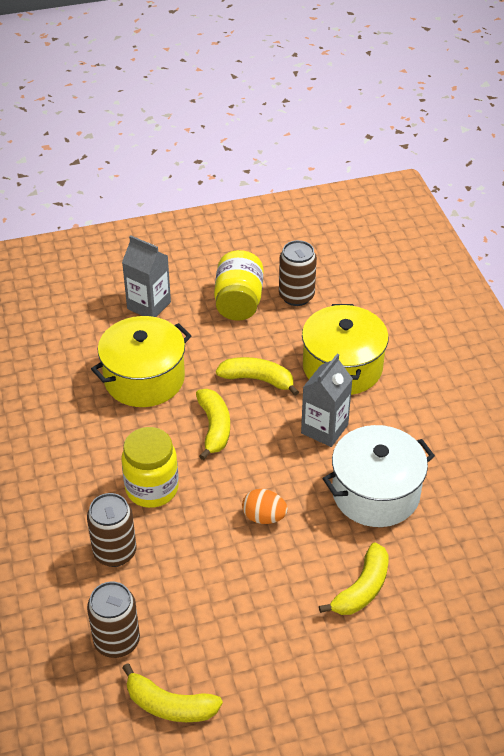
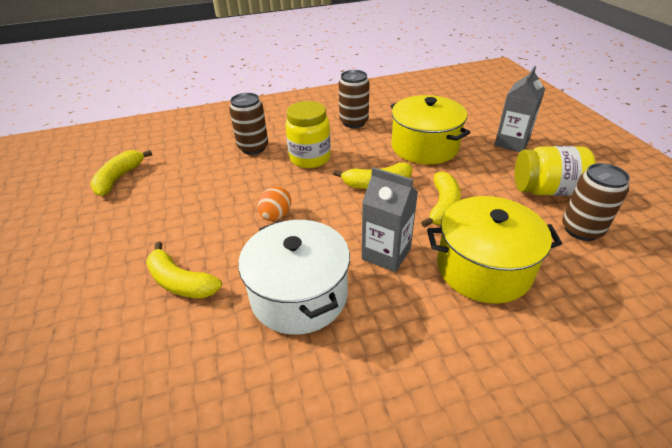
camera: 90 degrees right, 5 degrees down
(117, 641) = (179, 154): brown can -> brown can (354, 122)

